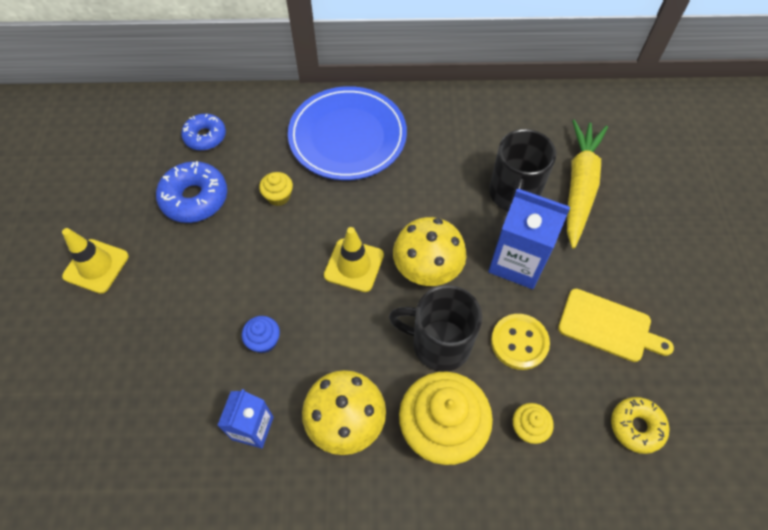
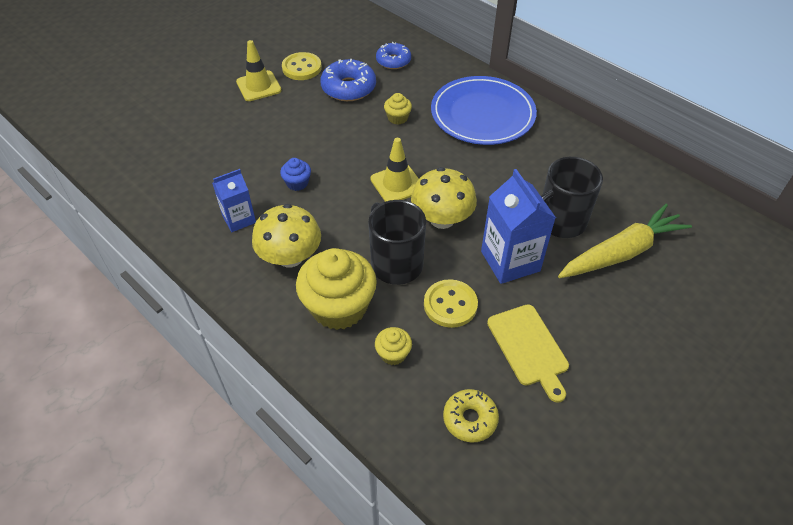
camera: 45 degrees right, 10 degrees down
(119, 210) = (302, 68): none -> yellow button

